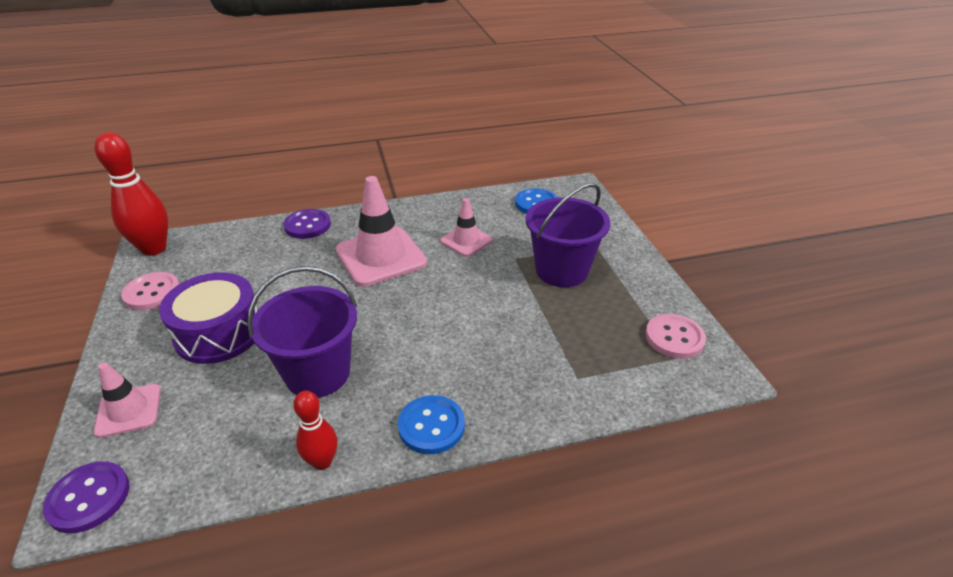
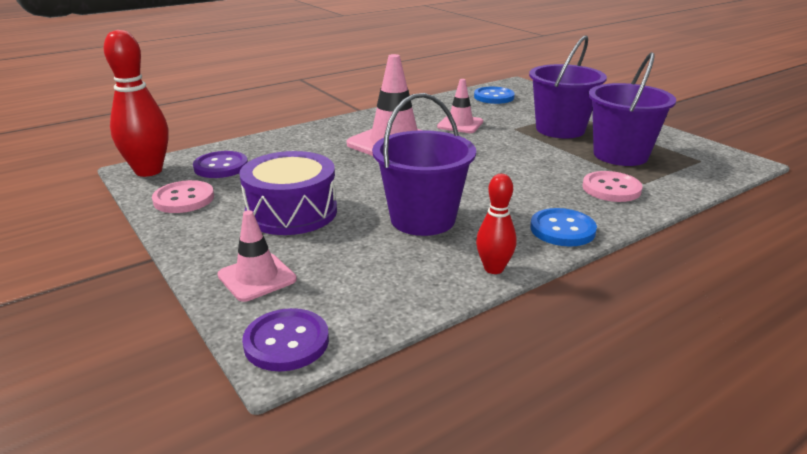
camera: 20 degrees left, 10 degrees down
(307, 225) = (299, 135): purple button -> purple button (221, 167)
(591, 327) = (620, 155): none -> purple bucket
(674, 338) = (688, 150): pink button -> pink button (611, 189)

